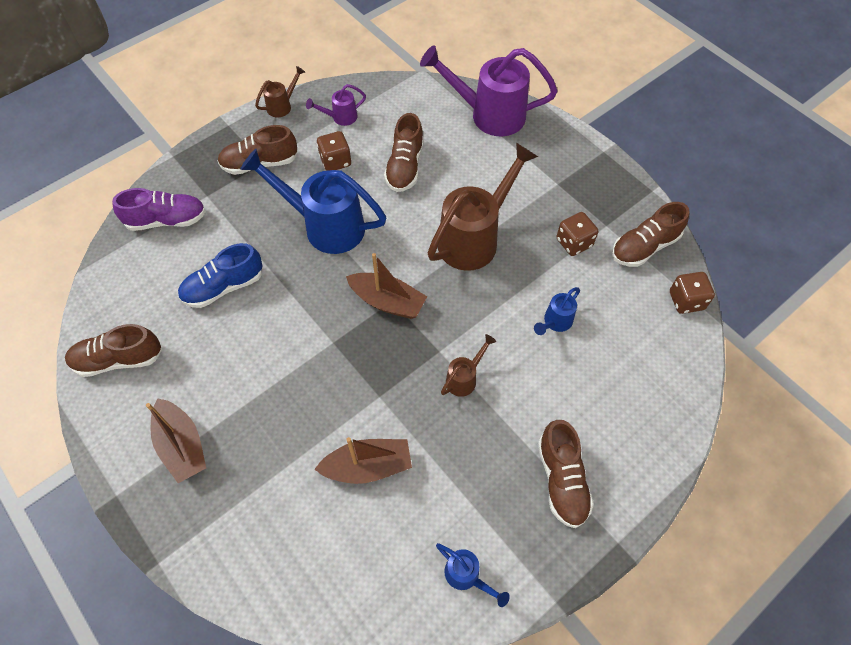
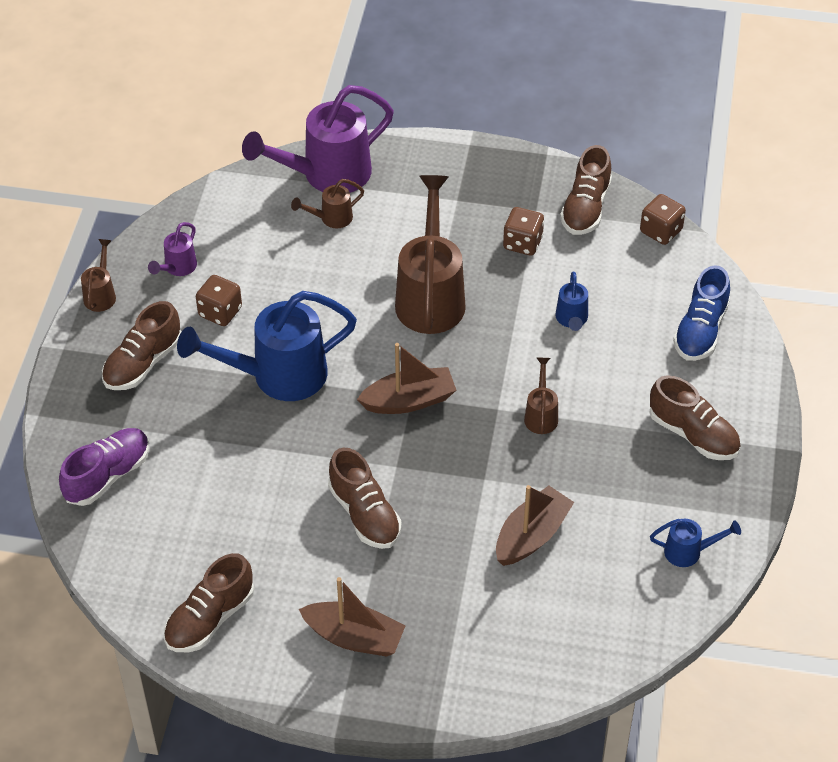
camera: 40 degrees left, 10 degrees down
(224, 287) = (239, 492): blue shoe -> blue shoe (700, 330)
(405, 166) = (296, 274): brown shoe -> brown shoe (364, 514)
(463, 144) = (331, 218): none -> brown watering can

